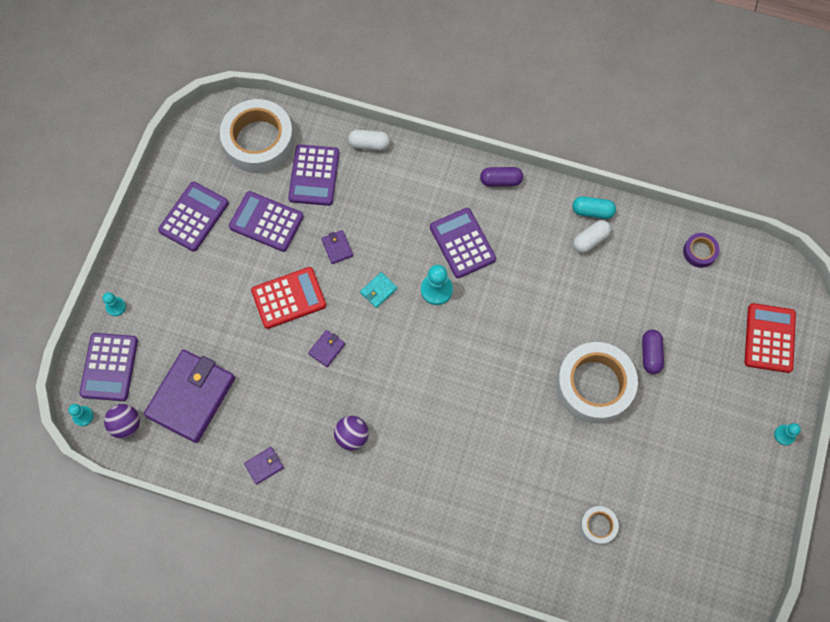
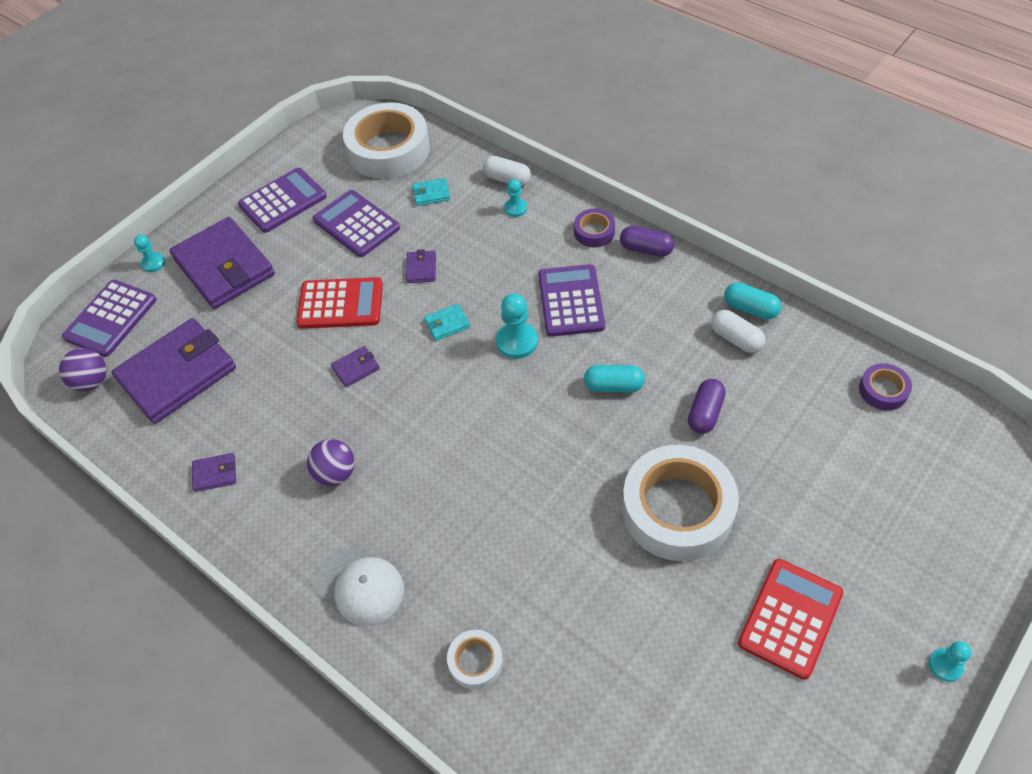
camera: 25 degrees right, 15 degrees down
(83, 416) = (53, 359): turquoise pawn -> turquoise pawn (515, 208)
(177, 293) = (224, 267): none -> purple wallet
(314, 175) = (431, 194): purple calculator -> turquoise wallet
(407, 511) = (360, 586): none -> white cap
(456, 176) = (594, 232): none -> purple tape
(519, 305) = (613, 386): none -> turquoise capsule
(590, 240) = (736, 339): white capsule -> white capsule turned 60 degrees clockwise
(598, 526) = (612, 698): white tape -> white tape (475, 662)
(650, 354) = (771, 494): purple capsule -> purple capsule (705, 413)
(769, 338) = (957, 525): red calculator -> red calculator (790, 618)

